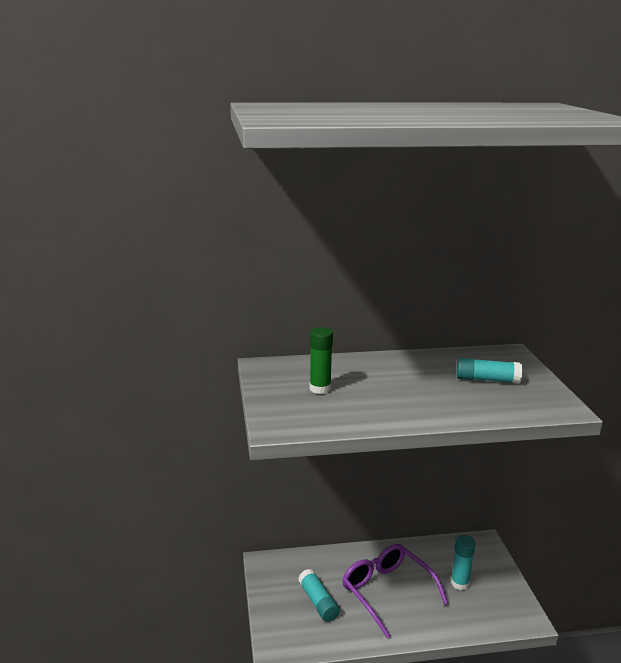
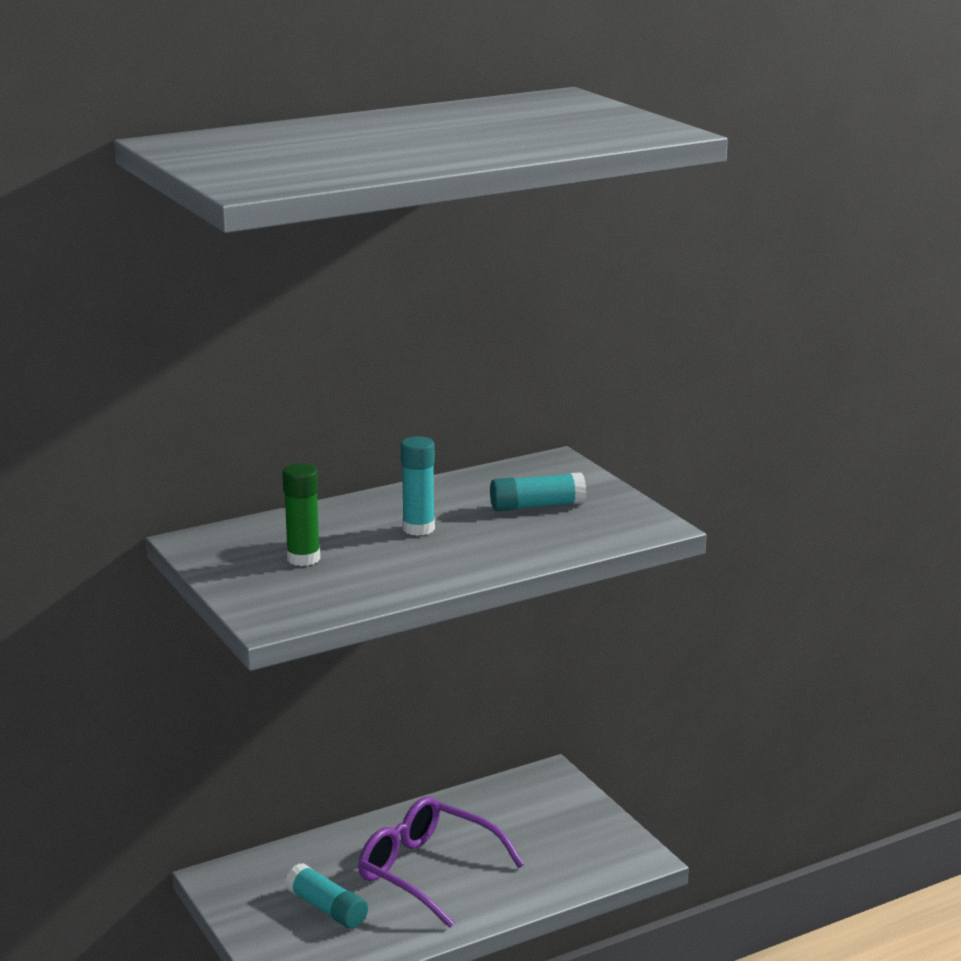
camera: 20 degrees left, 0 degrees up
(460, 583) = (532, 836): turquoise glue stick -> turquoise glue stick (418, 528)

